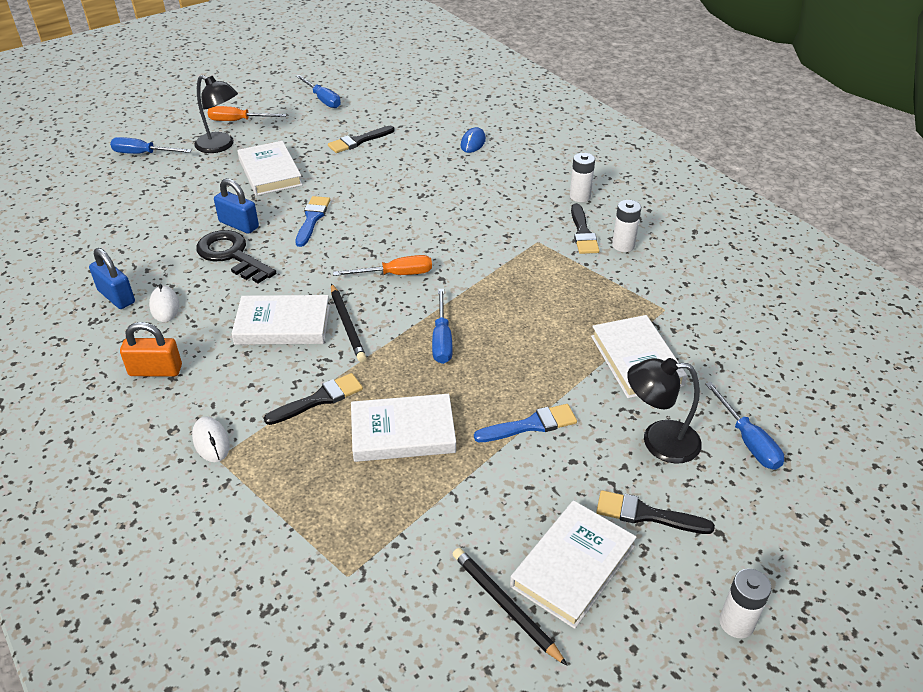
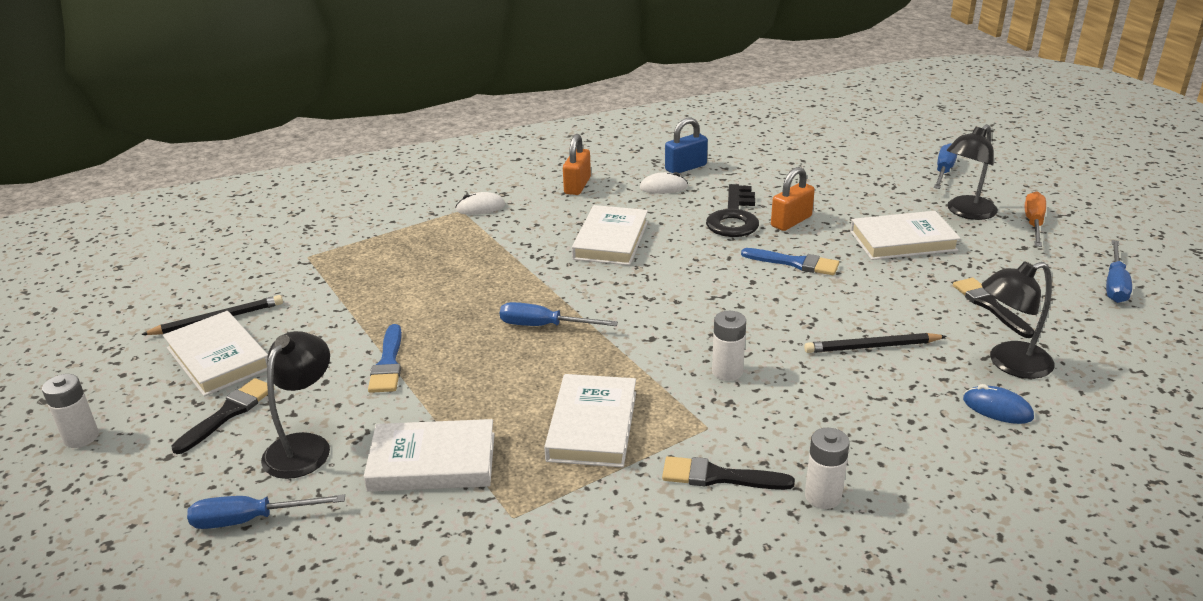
camera: 105 degrees right, 10 degrees down
(232, 255) = (734, 217): black key -> black key turned 135 degrees clockwise
(239, 225) = (791, 221): blue padlock -> orange padlock
(319, 399) = (498, 254): black brush -> none
(322, 99) = (1115, 284): blue screwdriver -> blue screwdriver turned 45 degrees counterclockwise
(347, 325) = (595, 273): black pencil -> black pencil (872, 347)
(396, 274) = (669, 308): orange screwdriver -> none
(403, 432) = (430, 291): white book -> white book (592, 426)
(425, 137) = (1009, 363): none -> black lamp
(623, 245) = (675, 513): white battery -> white battery (727, 372)

